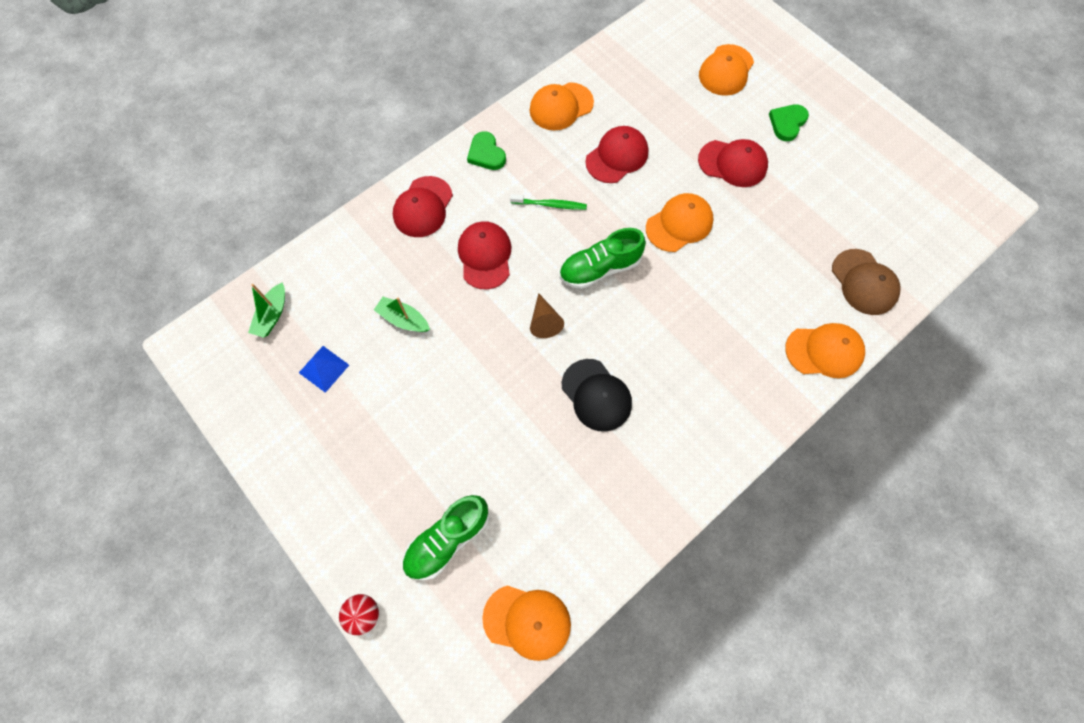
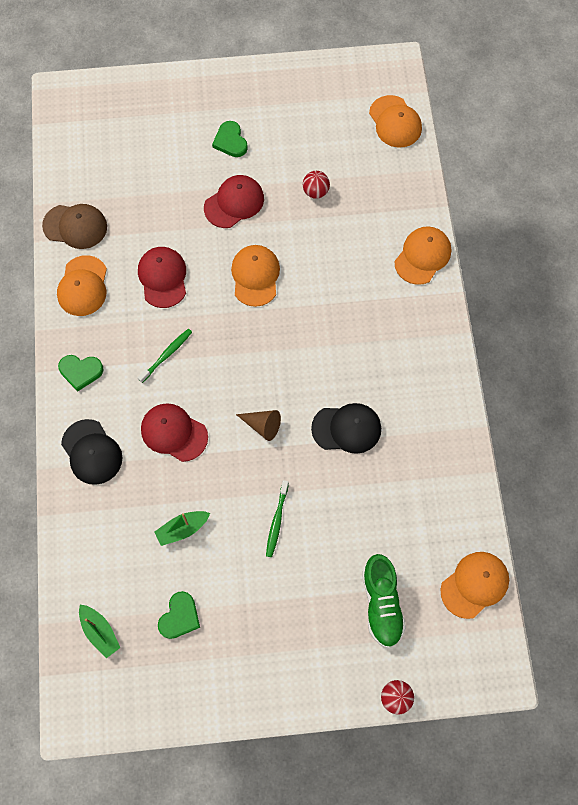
camera: 55 degrees left, 0 degrees up
(324, 369) = (179, 617): blue pyramid -> green heart
(423, 207) = (92, 452): red cap -> black cap
(464, 392) = (277, 521): none -> green toothbrush
(599, 268) = (249, 357): green shoe -> none
(726, 70) = (150, 146): orange cap -> orange cap (395, 122)
(803, 219) = (315, 192): none -> red ball
(864, 282) = (392, 192): brown cap -> brown cap (75, 226)

